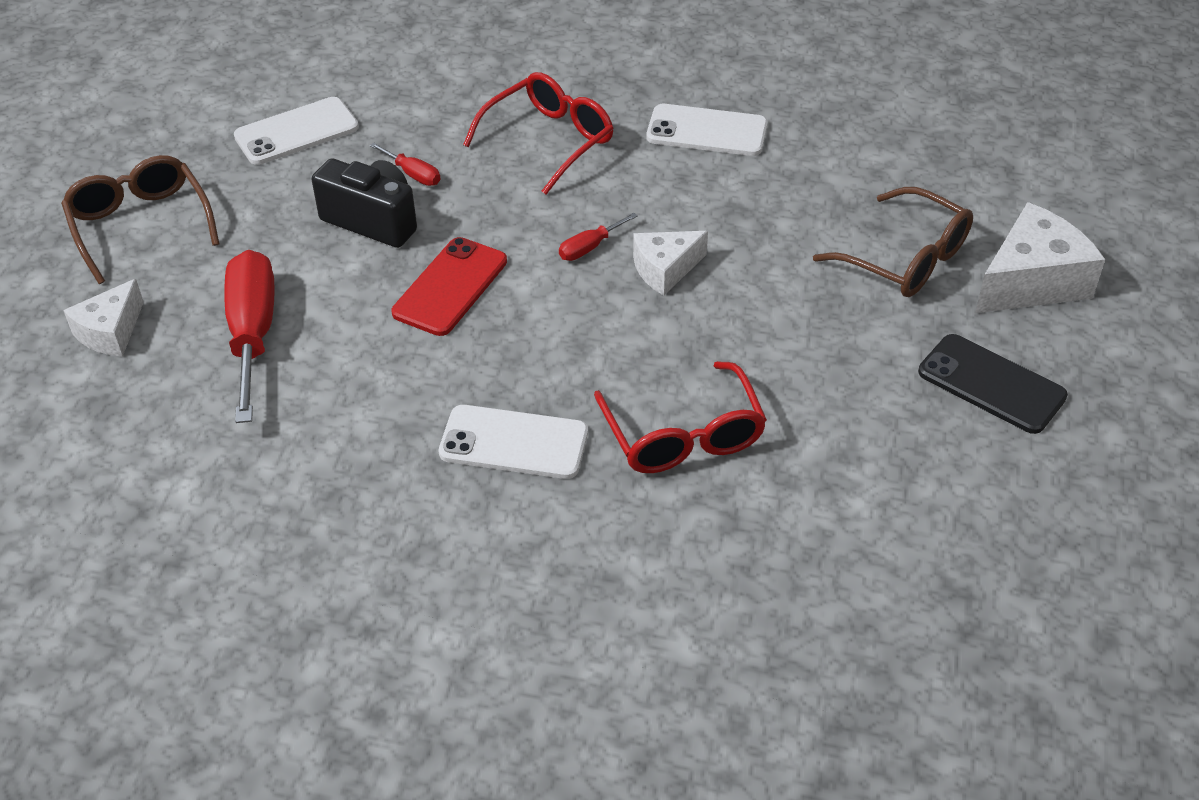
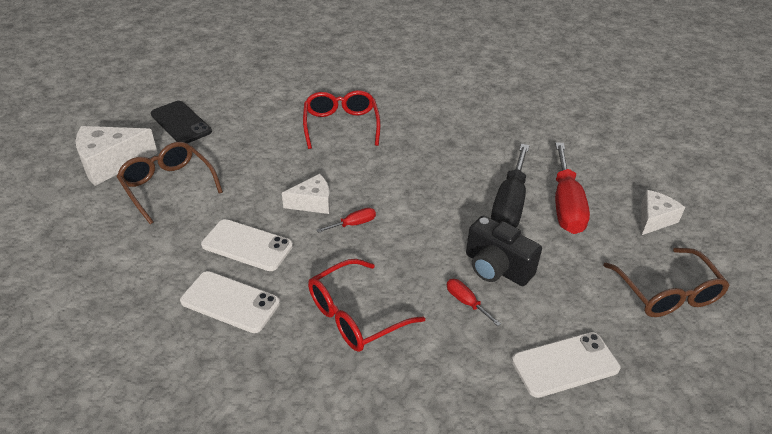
camera: 170 degrees left, 5 degrees down
(348, 319) = (509, 204): none -> black screwdriver
(450, 287) = (446, 213): red phone -> none
(514, 442) = (423, 134): white phone -> white phone (247, 245)

